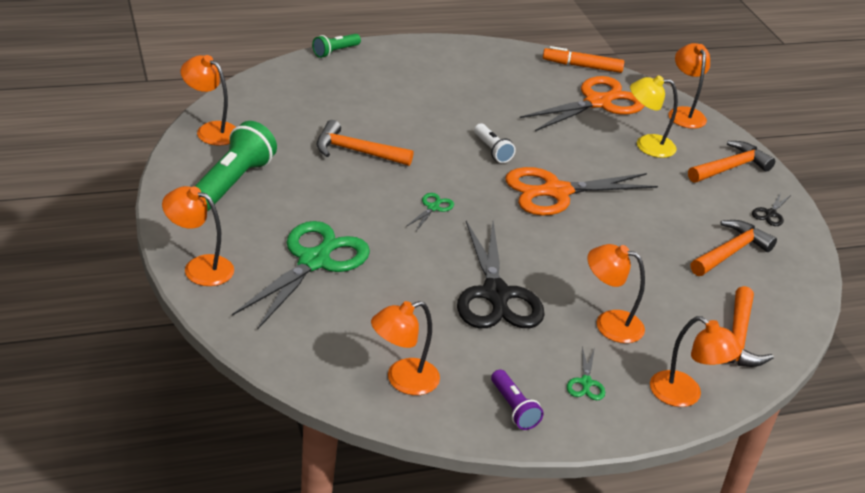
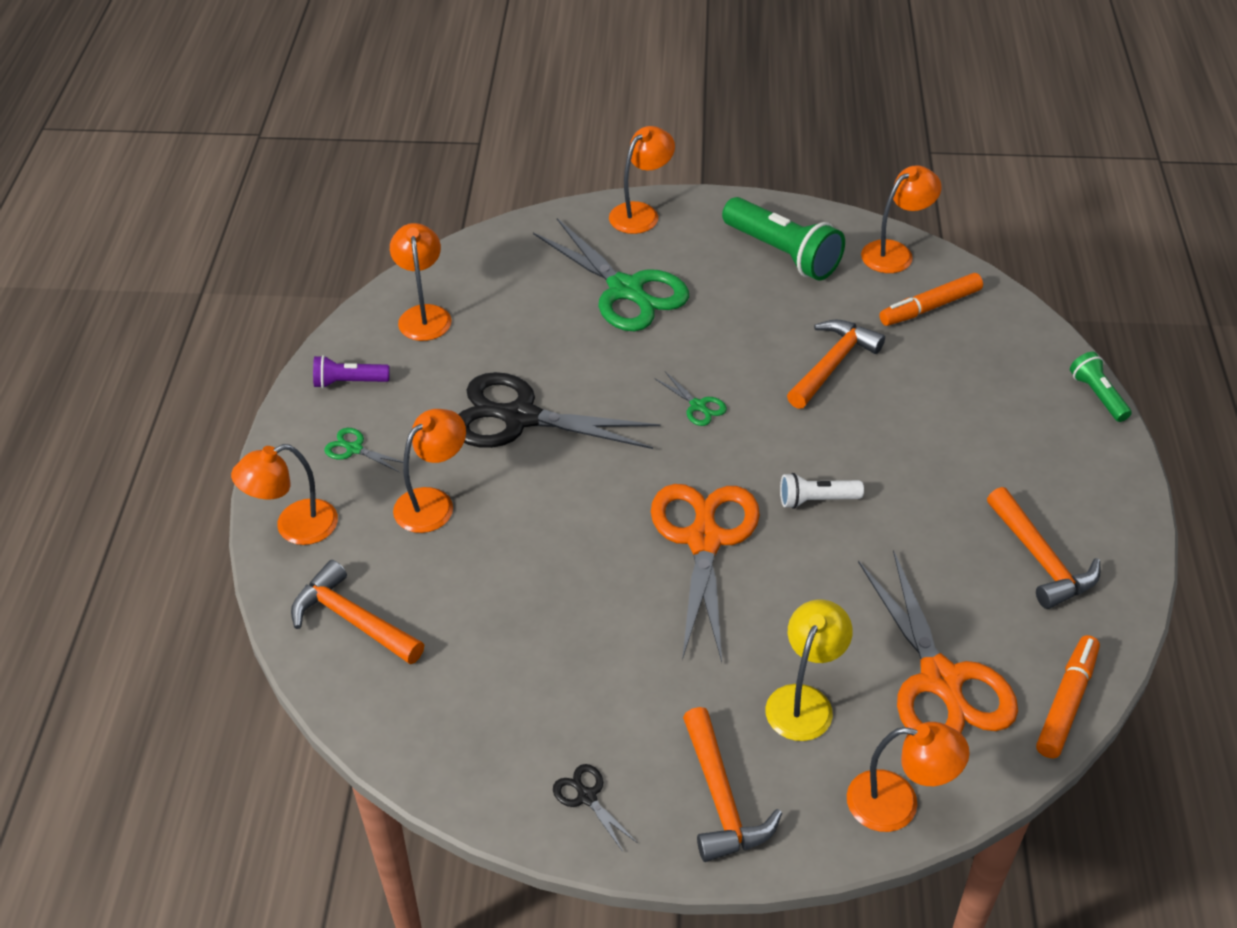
camera: 115 degrees right, 10 degrees up
(272, 113) = (930, 307): none -> orange marker
(730, 252) = (516, 694): orange hammer -> orange hammer (1041, 560)

